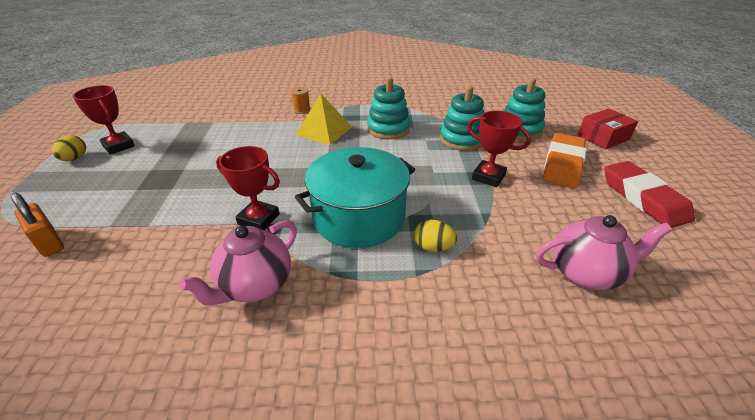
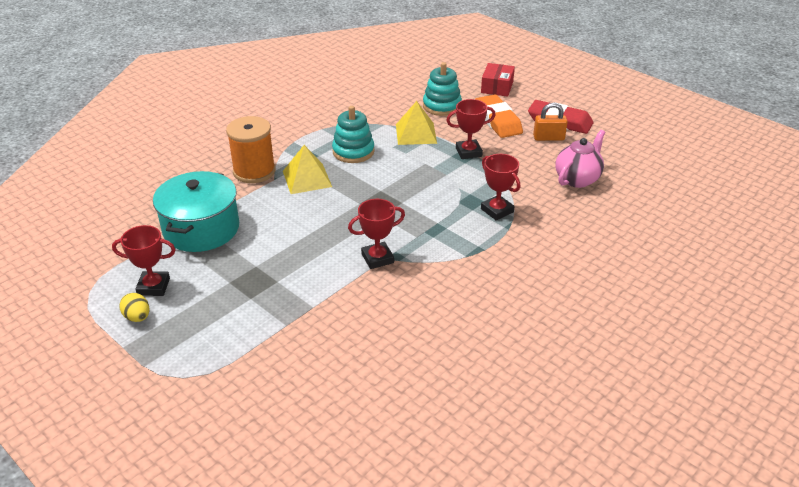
camera: 45 degrees left, 0 degrees up
(49, 242) = (266, 359): orange padlock -> orange padlock (548, 138)
(255, 285) = (440, 286): pink teapot -> none
(302, 110) = (254, 171): orange spool -> orange spool, size x2.28
(359, 217) = (434, 220): turquoise pot -> turquoise pot (201, 229)
(433, 247) = (497, 210): yellow egg -> red trophy
(461, 139) = (416, 133): turquoise stacking toy -> yellow pyramid

